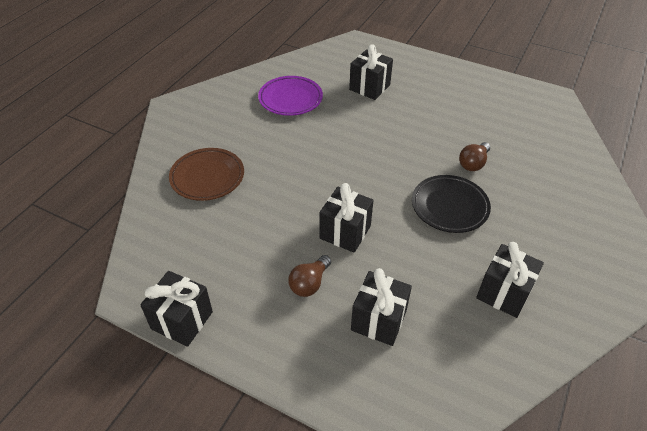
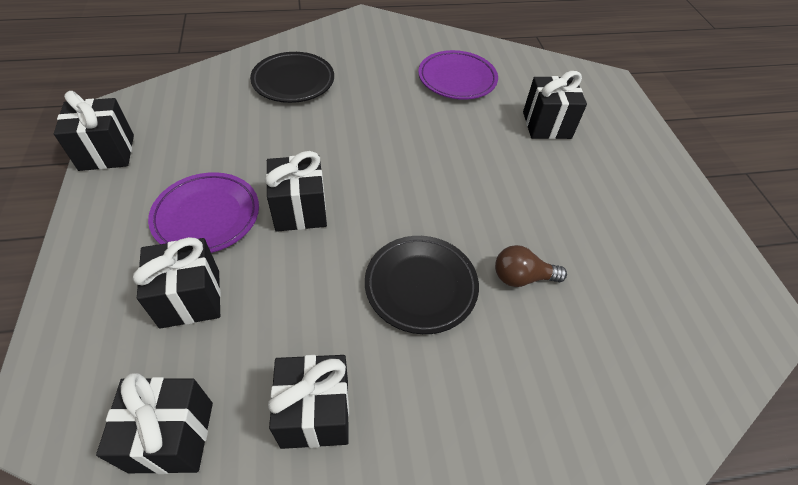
camera: 50 degrees right, 5 degrees up
(207, 177) = (293, 81): brown plate -> black plate
(309, 283) = (207, 216): brown light bulb -> purple plate
(479, 367) = (172, 436): none -> black gift

